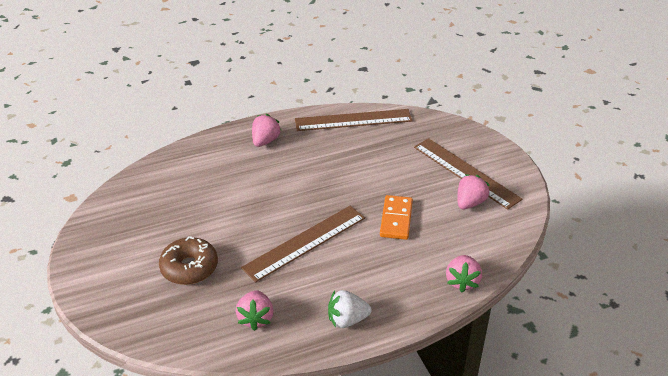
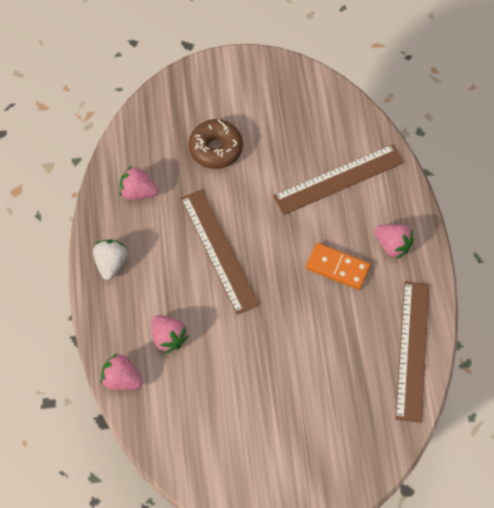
camera: 105 degrees right, 25 degrees up
(396, 219) = (226, 345): orange domino -> orange domino (337, 267)
(465, 172) = (281, 446): brown ruler -> brown ruler (338, 179)
(470, 203) = (230, 431): pink strawberry -> pink strawberry (168, 337)

